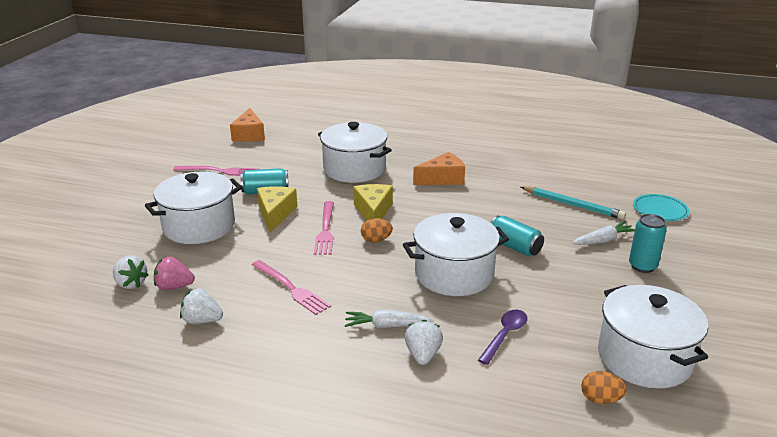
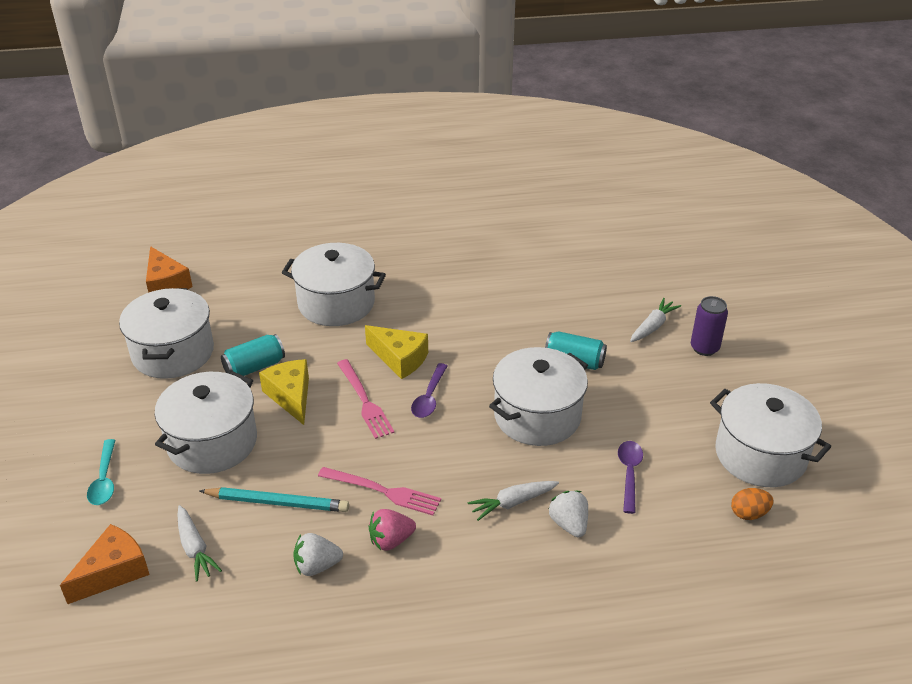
camera: 25 degrees left, 10 degrees up
(112, 228) = (104, 480): none -> turquoise spoon
(131, 283) = (195, 548): white strawberry -> white carrot
(174, 287) = (250, 534): pink strawberry -> pink strawberry (391, 540)
(219, 171) = (173, 352): pink fork -> white pot
(373, 211) = (400, 359): yellow cheese -> yellow cheese turned 150 degrees clockwise
(376, 240) = (429, 397): orange egg -> purple spoon
(443, 179) = (445, 290): orange cheese -> orange cheese (113, 572)
(573, 205) = (599, 288): turquoise pencil -> turquoise pencil (278, 502)
(642, 266) = (704, 348): turquoise can -> purple can
(660, 210) = (683, 271): turquoise plate -> none

